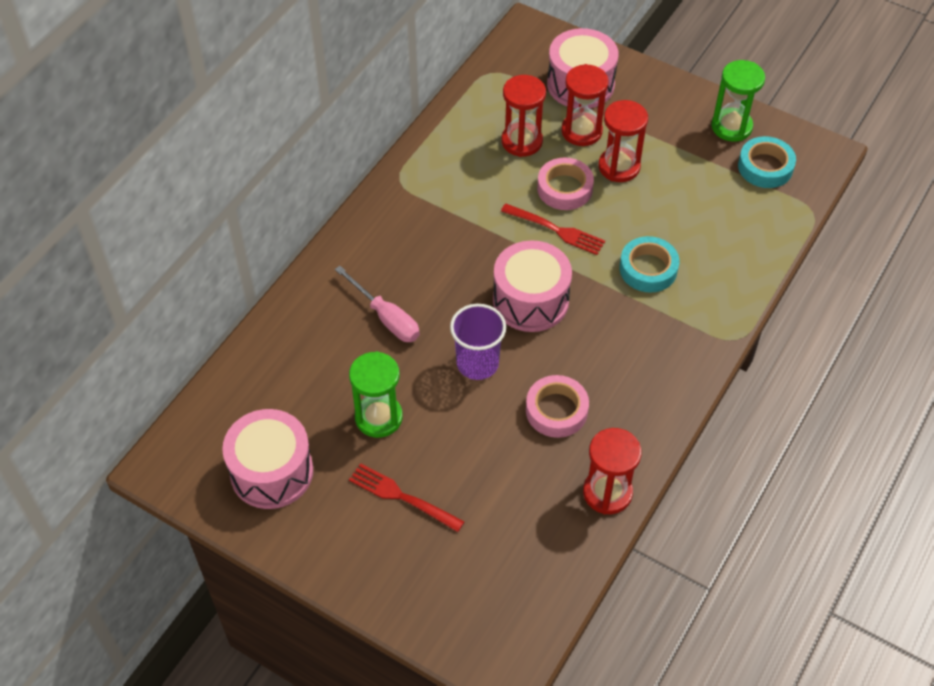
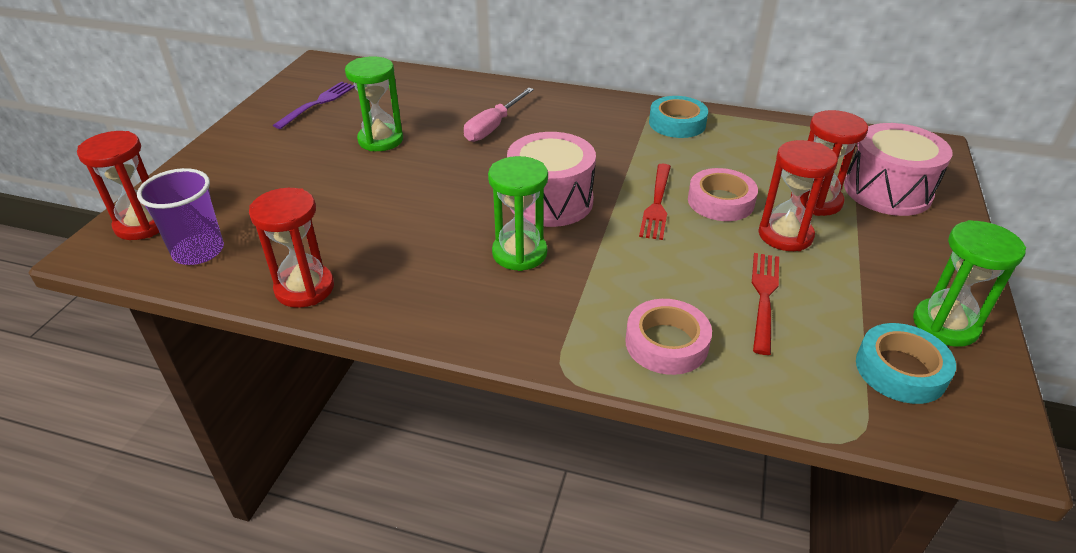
camera: 75 degrees right, 15 degrees down
(272, 472) = (318, 103): pink drum -> purple fork
(402, 497) = (295, 164): red fork -> red fork (764, 297)
(477, 363) = (457, 181): purple cup -> purple cup (198, 251)
(522, 141) = (765, 165): red hourglass -> red hourglass (142, 224)
(556, 410) = (410, 237): pink tape -> pink tape (666, 343)
(598, 337) = (519, 253): none -> green hourglass
(648, 269) = (641, 278): turquoise tape -> turquoise tape (677, 123)

